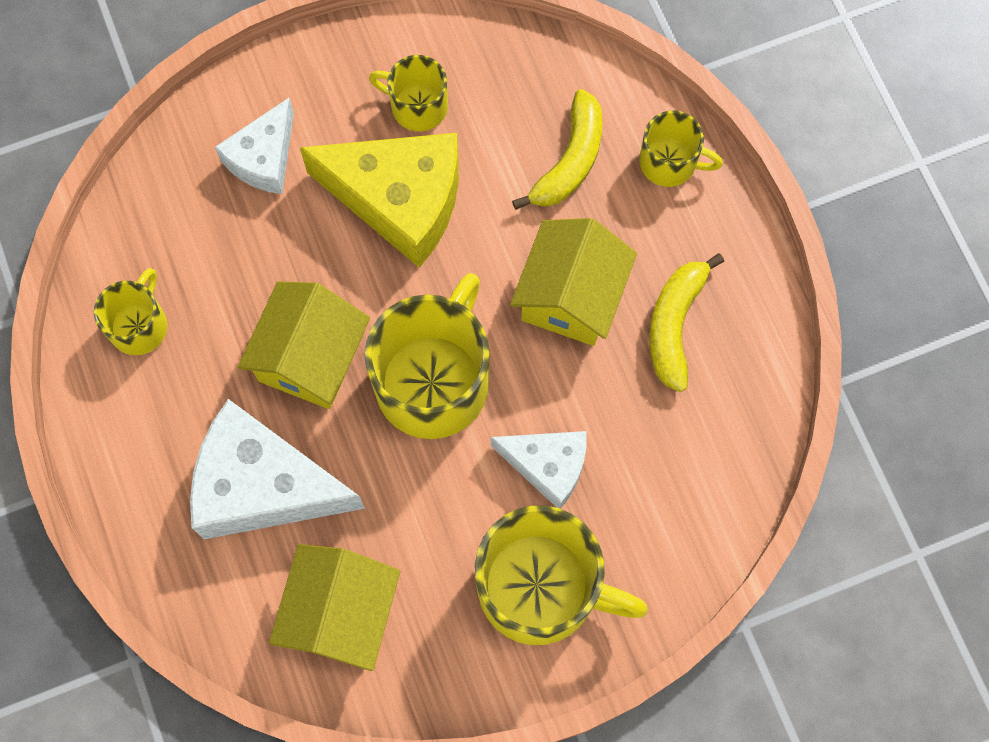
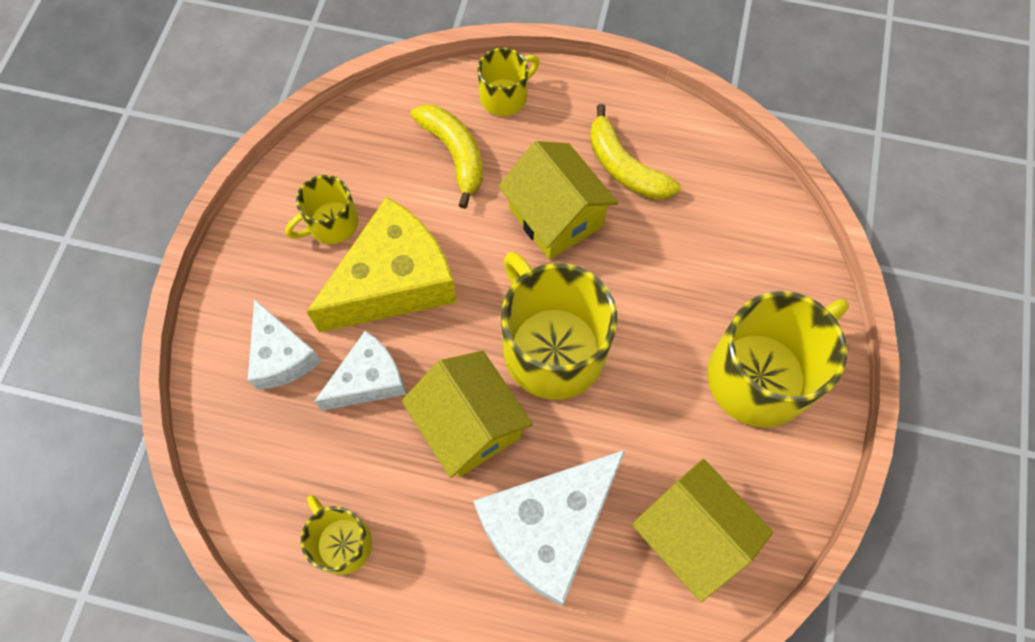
camera: 55 degrees left, 5 degrees down
(547, 466) = (671, 313): white cheese -> white cheese (368, 380)

